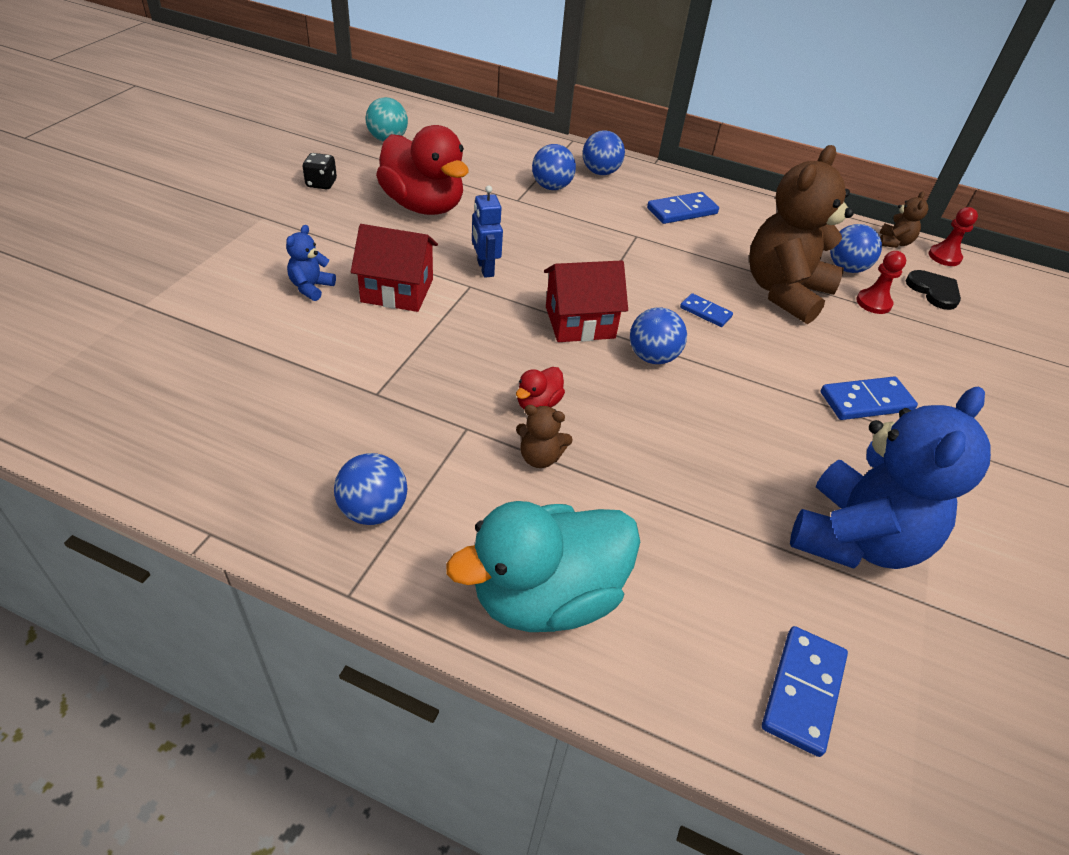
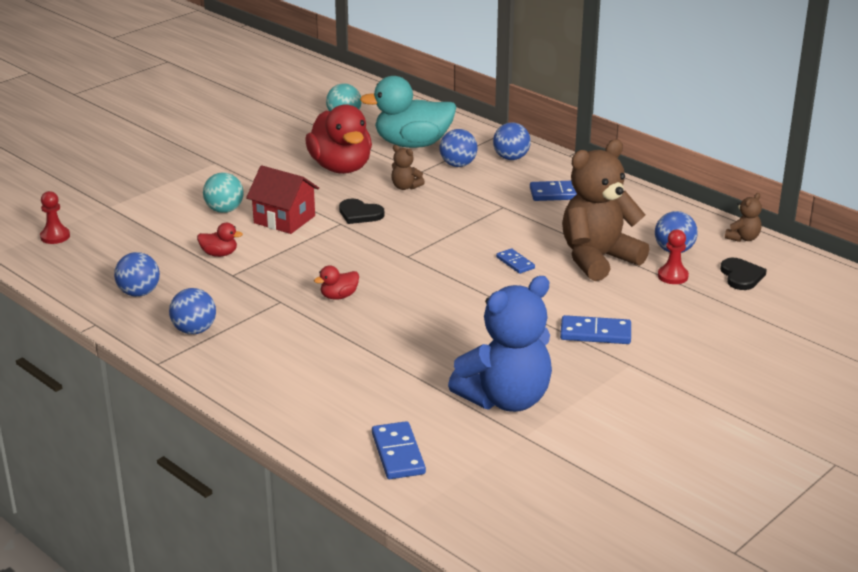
camera: 25 degrees right, 15 degrees down
(311, 287) = (224, 210): blue teddy bear -> turquoise ball
(321, 184) = (271, 144): black dice -> none
(340, 361) = (219, 254): none -> red duck
(485, 268) = (359, 214): blue robot -> black heart
(540, 457) = (318, 323): brown teddy bear -> brown teddy bear (405, 187)
(546, 596) = (272, 385): turquoise duck -> turquoise duck (412, 144)
(580, 322) = (407, 256): red house -> none
(652, 357) = (446, 283): blue ball -> blue ball (139, 293)
(803, 691) = (398, 453): blue domino -> blue domino turned 60 degrees counterclockwise
(944, 257) = (782, 254): red pawn -> red pawn (55, 236)

